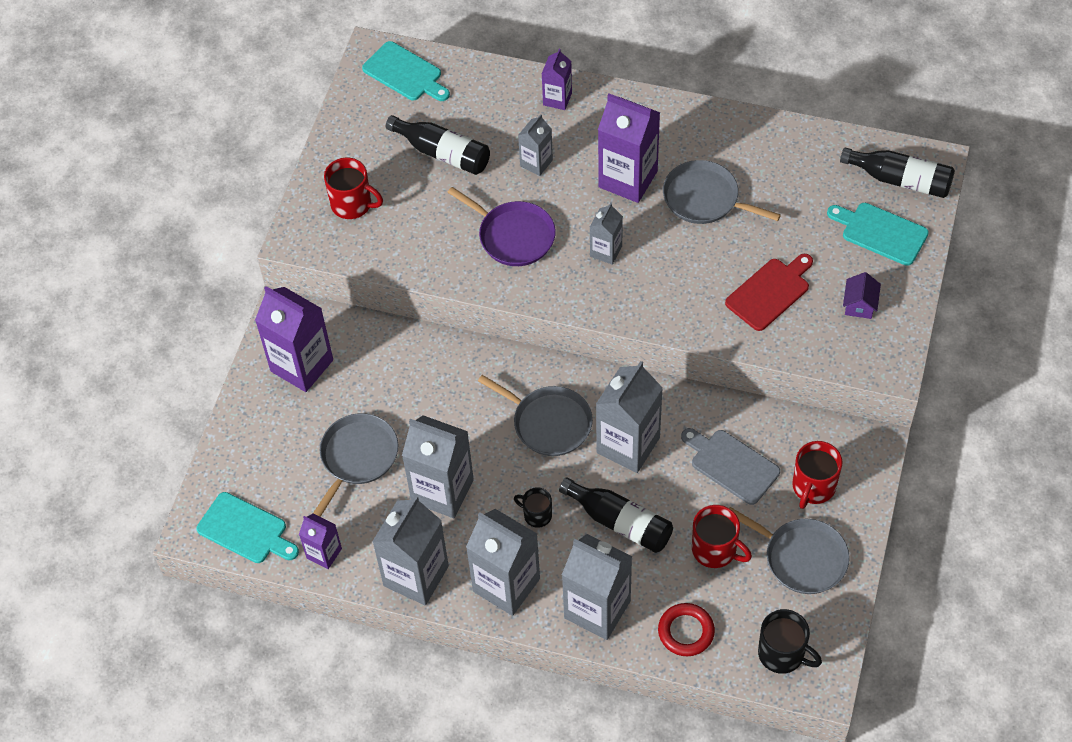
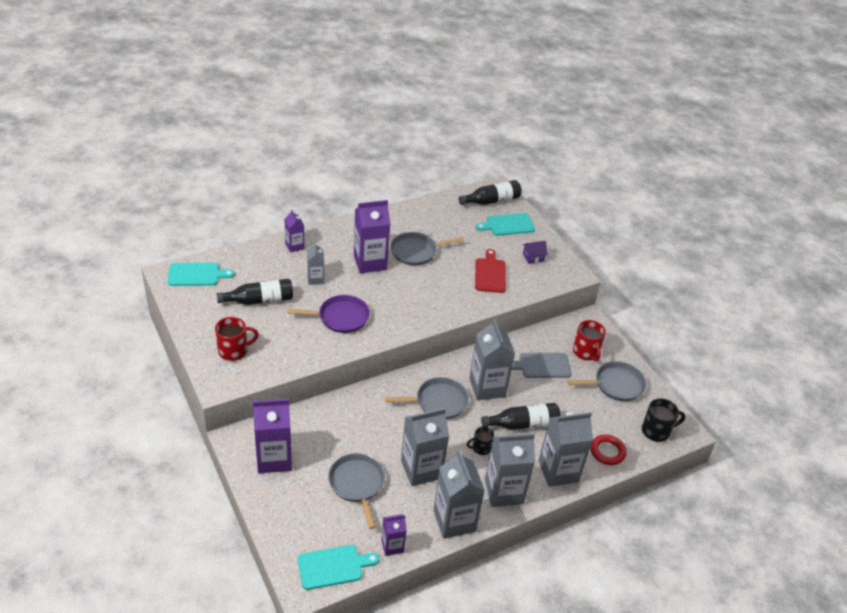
camera: 50 degrees left, 15 degrees down
(606, 251) = (395, 298): grey carton -> none
(715, 550) = (577, 407): red mug -> none
(859, 305) = (533, 257): purple house -> purple house turned 75 degrees counterclockwise

